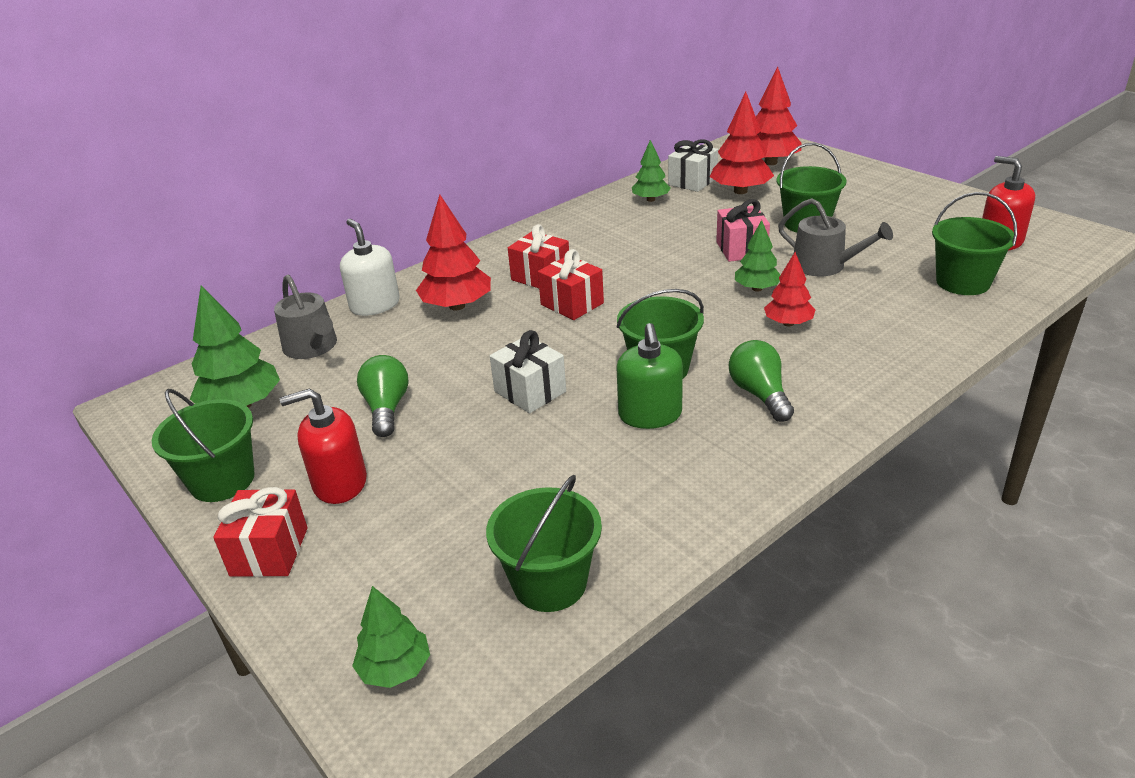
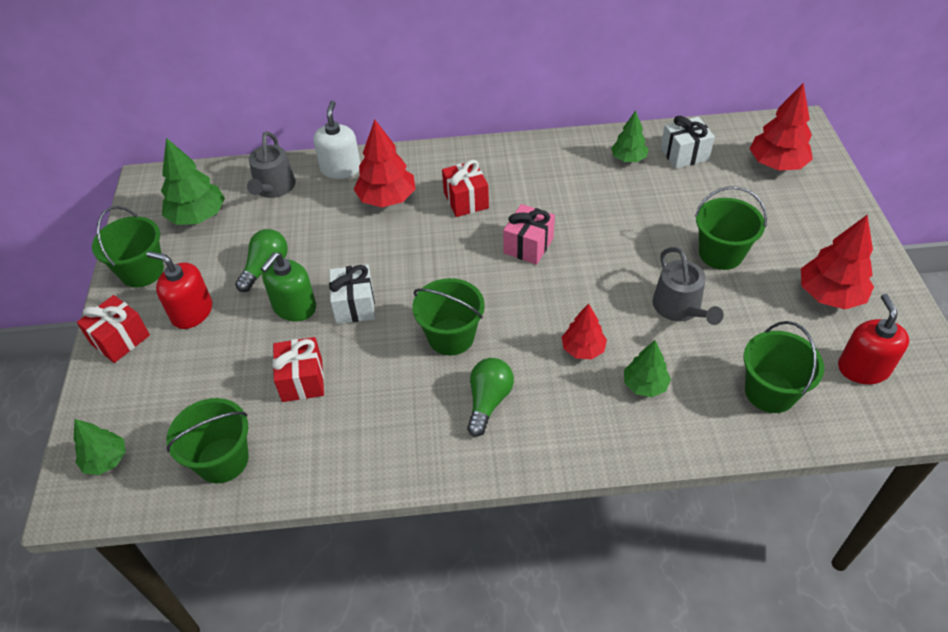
camera: 35 degrees right, 15 degrees up
(572, 304) = (459, 240): red gift -> red gift (302, 380)
(650, 415) = (403, 372): green soap dispenser -> green soap dispenser (294, 307)
(740, 191) = (710, 186): red tree -> red tree (829, 295)
(741, 249) = (636, 253): pink gift -> pink gift (528, 245)
(757, 288) = (600, 301): green tree -> green tree (645, 385)

